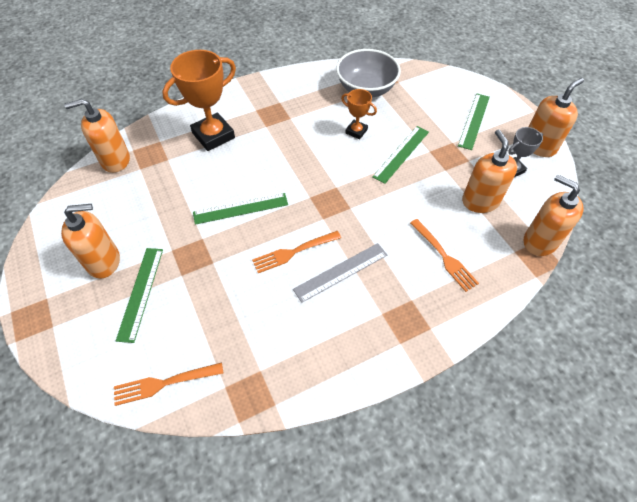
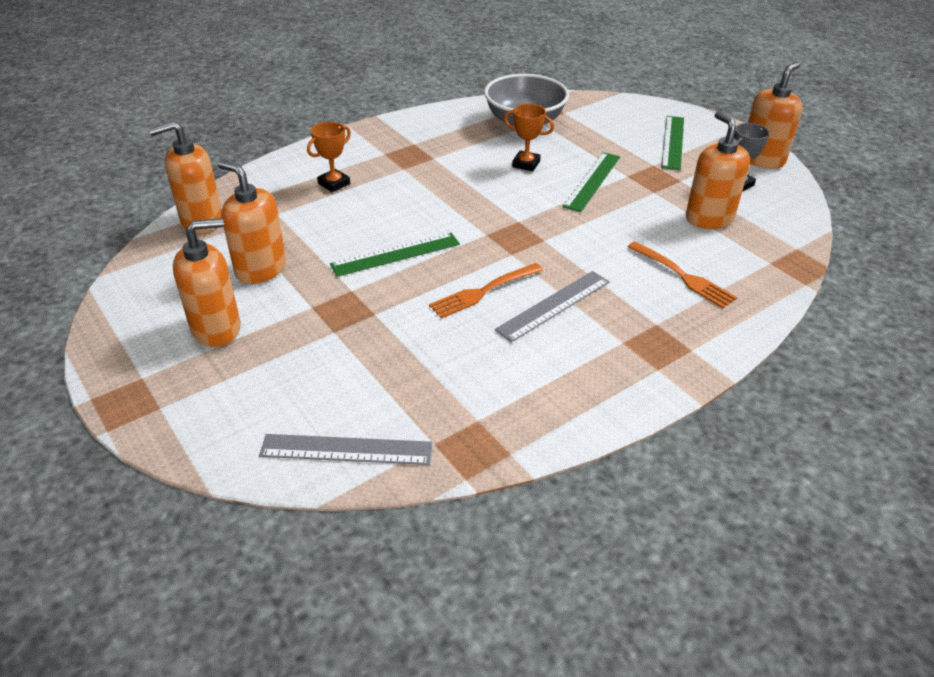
camera: 10 degrees left, 15 degrees down
(140, 293) = (281, 356): green ruler -> none
(165, 383) = (346, 449): orange fork -> grey ruler
(213, 135) = (334, 183): orange trophy -> orange trophy, size x0.53
(539, 241) = (797, 249): orange soap dispenser -> orange soap dispenser (260, 269)

